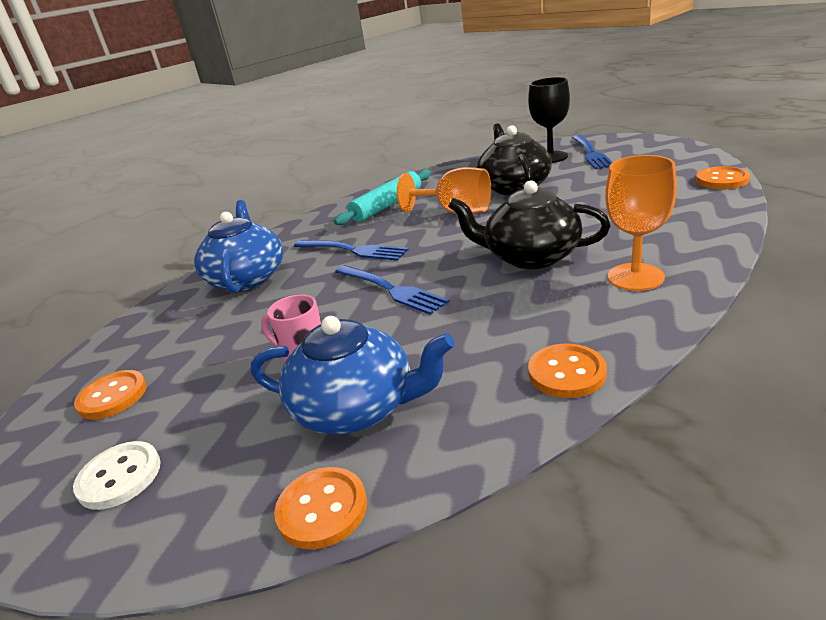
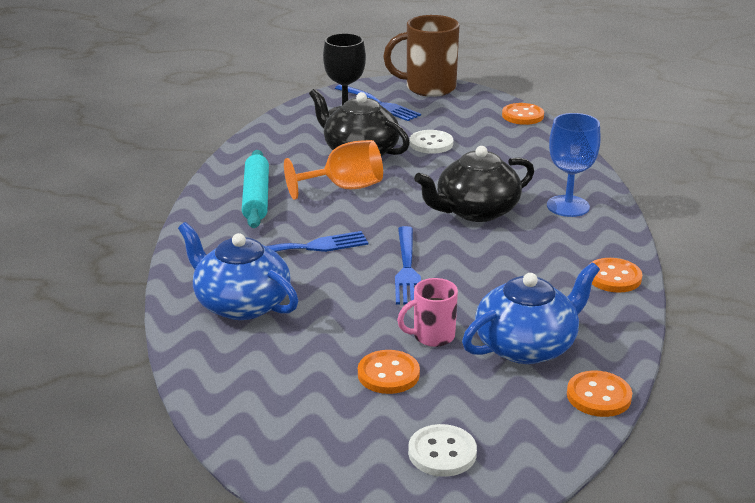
camera: 50 degrees left, 0 degrees up
(112, 396) = (318, 426): orange button -> orange button (388, 374)
(390, 289) = (407, 268): blue fork -> blue fork turned 90 degrees clockwise
(585, 190) = (431, 143): none -> white button
(635, 277) = (568, 206): orange goblet -> blue goblet
(657, 145) = (428, 88): none -> brown mug

